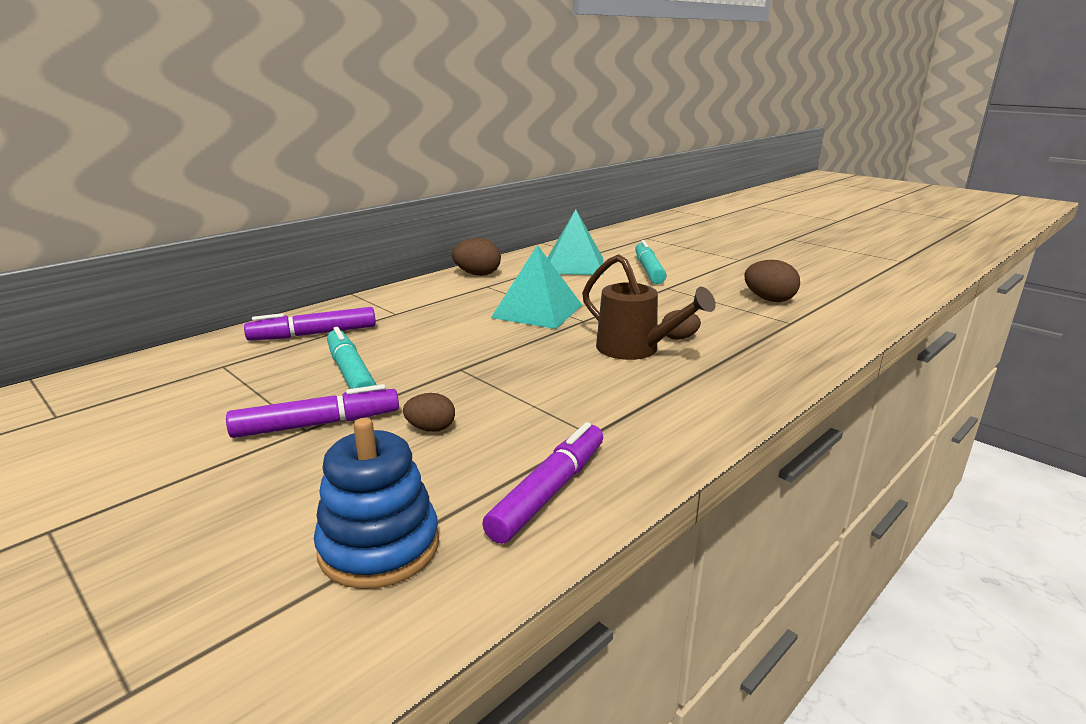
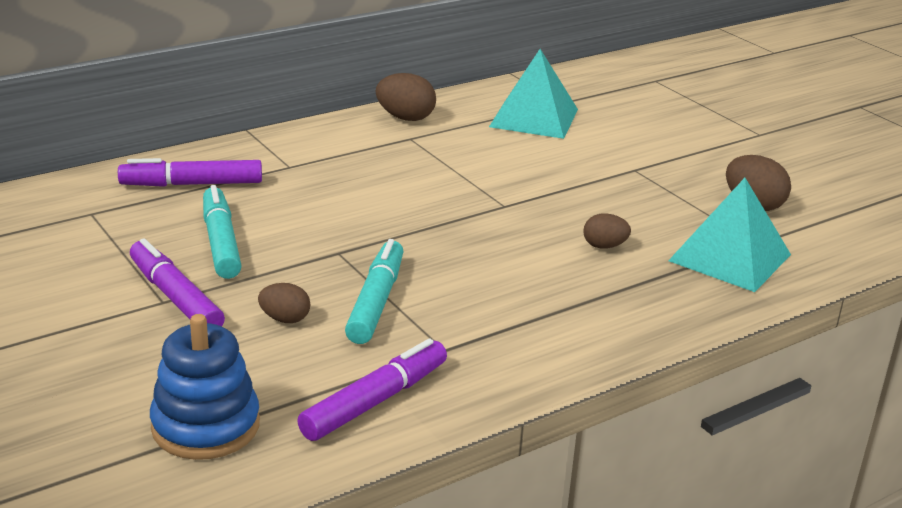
camera: 10 degrees right, 5 degrees up
(317, 424) = (175, 297): purple marker -> purple marker turned 120 degrees counterclockwise
(537, 311) = (456, 185): turquoise pyramid -> turquoise pyramid (730, 257)
(635, 349) = (544, 255): brown watering can -> none
(648, 270) = (626, 138): turquoise marker -> turquoise marker (376, 301)

